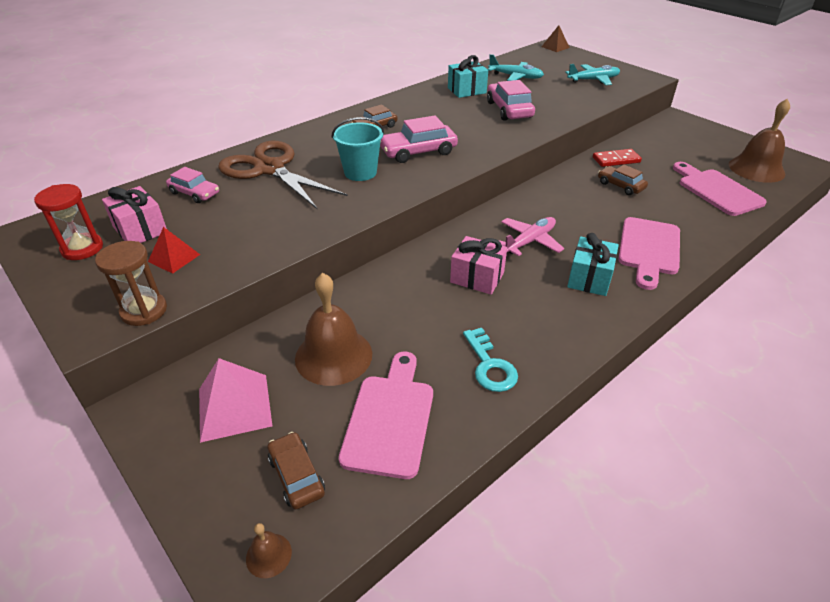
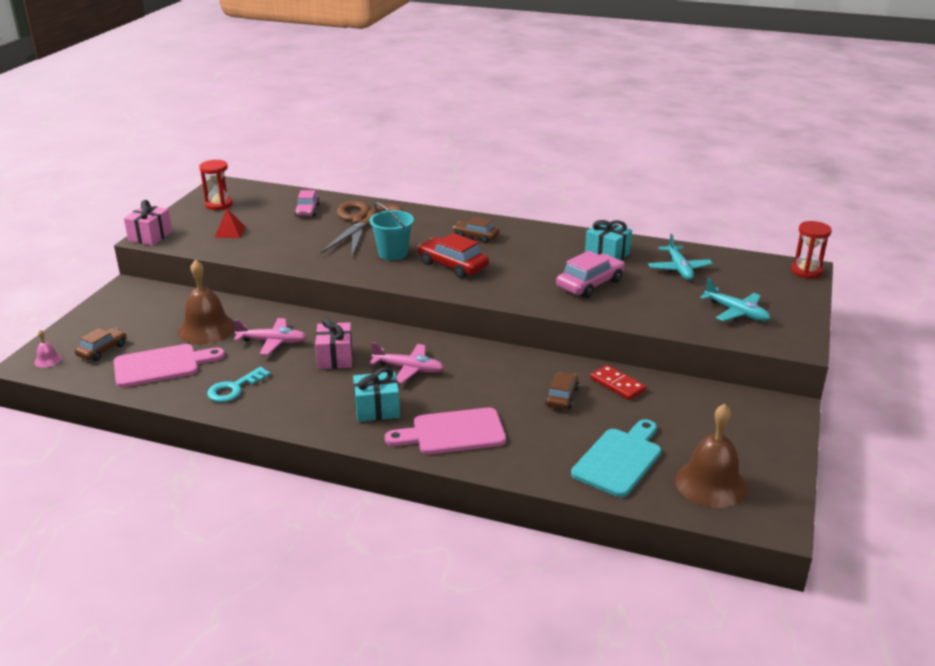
camera: 60 degrees right, 10 degrees down
(140, 230) = (251, 212): pink gift -> pink gift (150, 236)
(144, 311) = (174, 243): brown hourglass -> none
(234, 407) = (143, 313): pink pyramid -> none
(268, 555) = (48, 360): brown bell -> pink bell
(410, 311) = (272, 342): none -> pink plane
(418, 151) = (453, 265): pink car -> red car
(555, 47) = (806, 271): brown pyramid -> red hourglass
(716, 190) = (619, 459): pink cutting board -> turquoise cutting board

